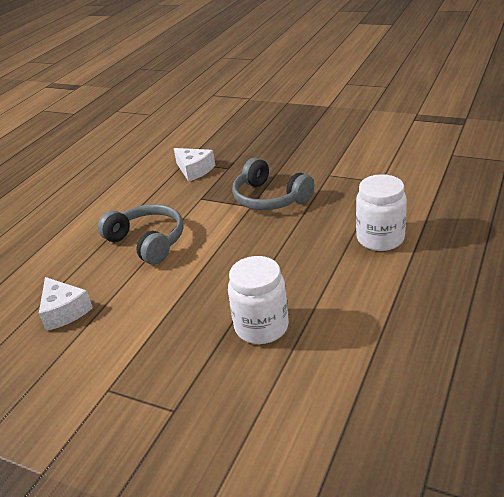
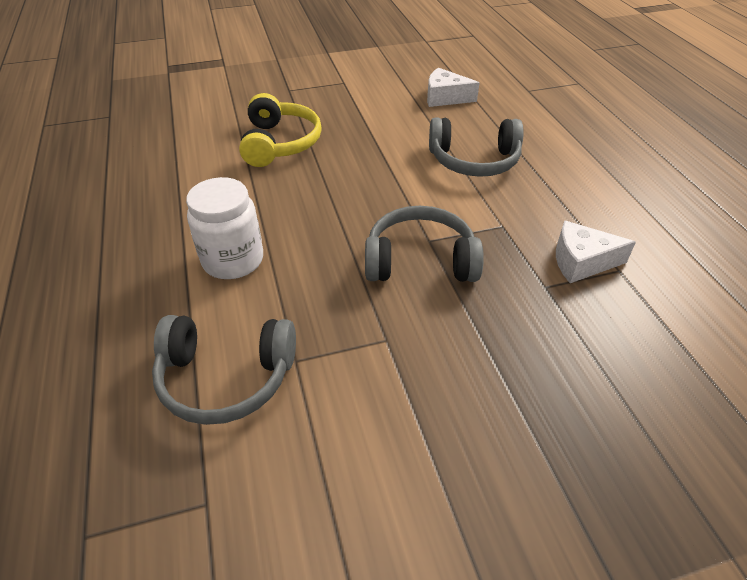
camera: 135 degrees right, 10 degrees up
(261, 327) = (280, 143): white jar -> yellow headphones
(421, 186) = (226, 378): none -> grey headphones

